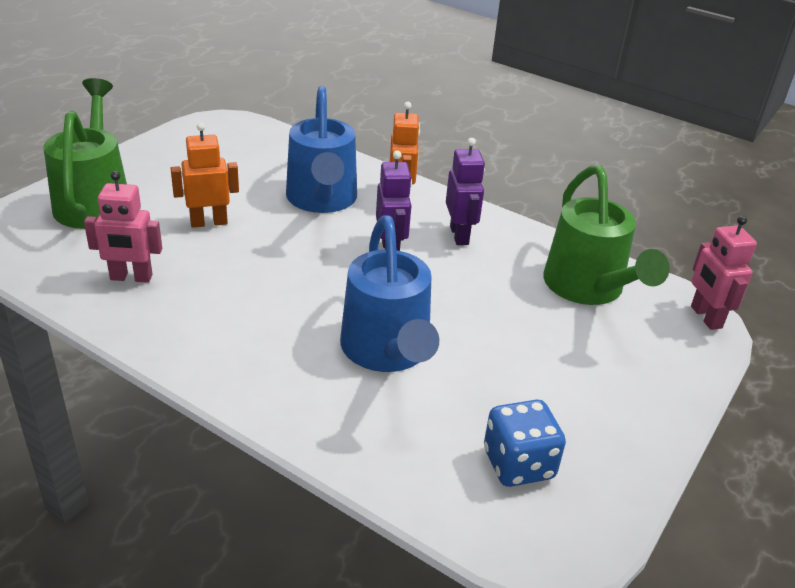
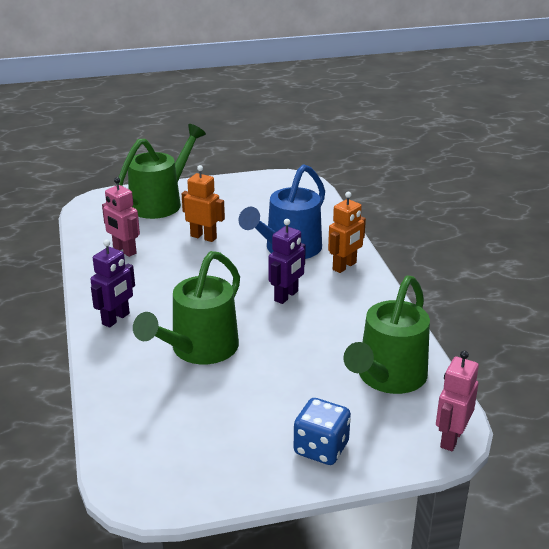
camera: 45 degrees right, 5 degrees down
(387, 352) = (198, 350): blue watering can -> green watering can
(459, 235) = (347, 306): purple robot -> purple robot (116, 319)
(518, 464) = (181, 444): blue dice -> blue dice (321, 448)

